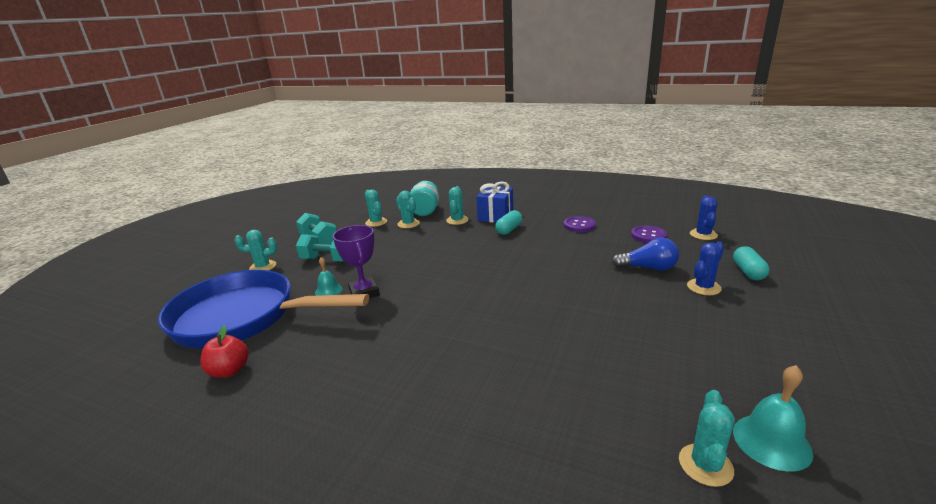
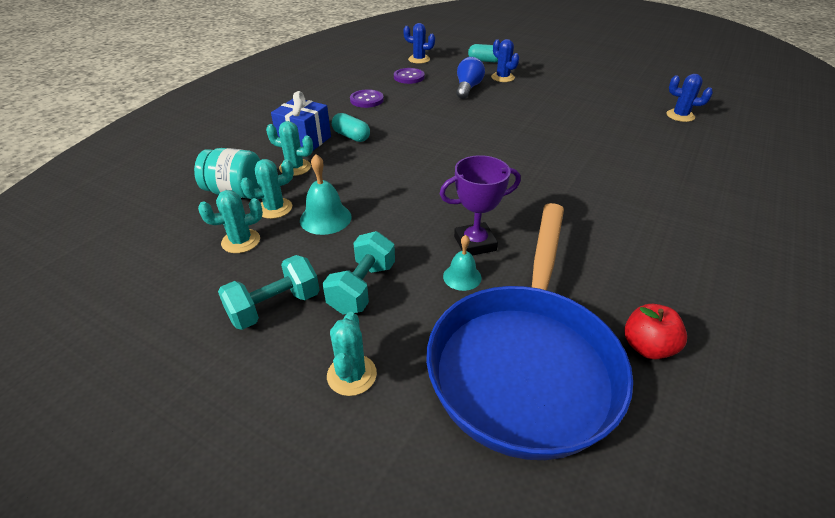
camera: 85 degrees left, 15 degrees up
(705, 465) = (680, 116): turquoise cactus -> blue cactus
(771, 441) = (656, 97): turquoise bell -> turquoise bell (325, 218)

